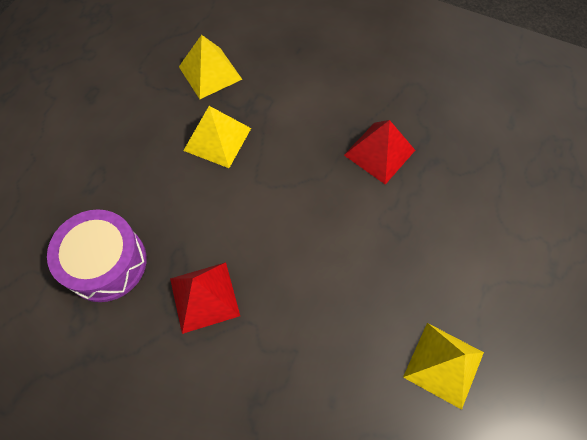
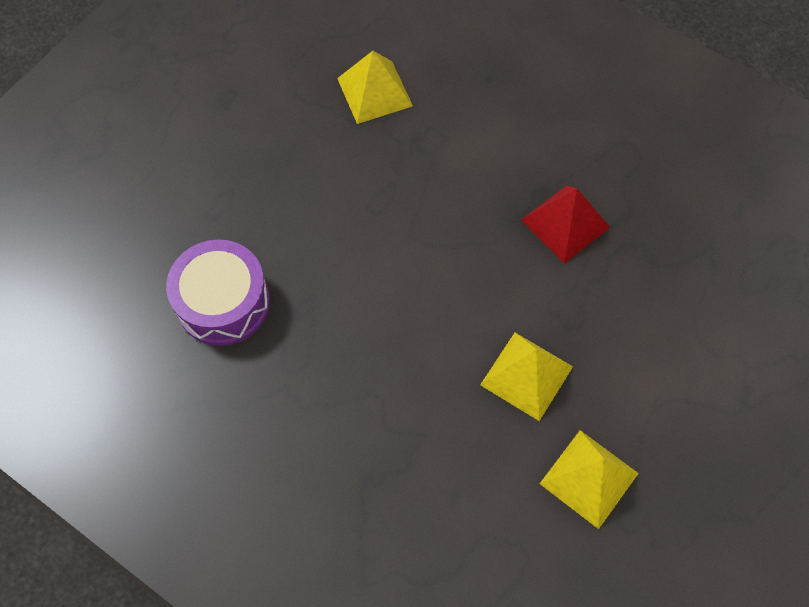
camera: 10 degrees right, 0 degrees up
(204, 296) = (329, 358): red pyramid -> none
(217, 139) = (371, 177): yellow pyramid -> yellow pyramid (526, 375)

